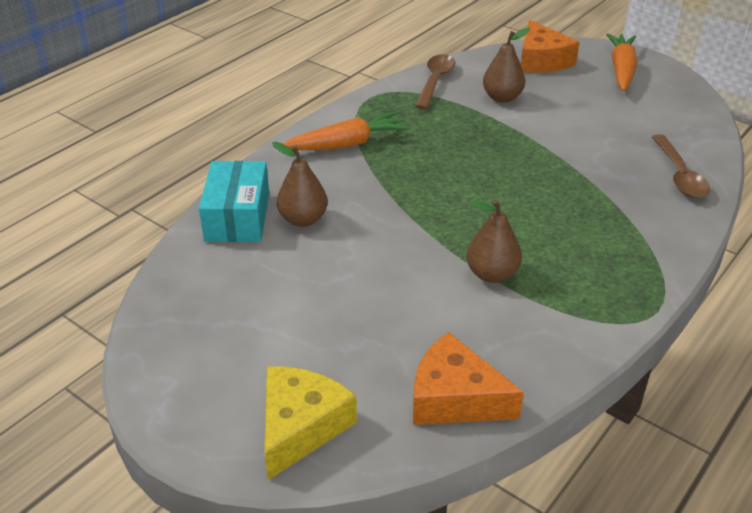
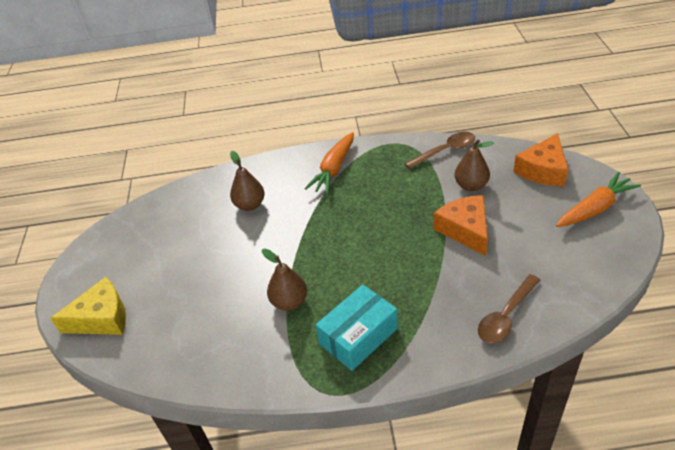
camera: 50 degrees right, 5 degrees up
(237, 217) = (225, 184): turquoise box -> turquoise box (358, 336)
(347, 144) = (334, 169): orange carrot -> orange carrot turned 90 degrees clockwise
(454, 398) = (173, 357): orange cheese -> orange cheese (465, 230)

